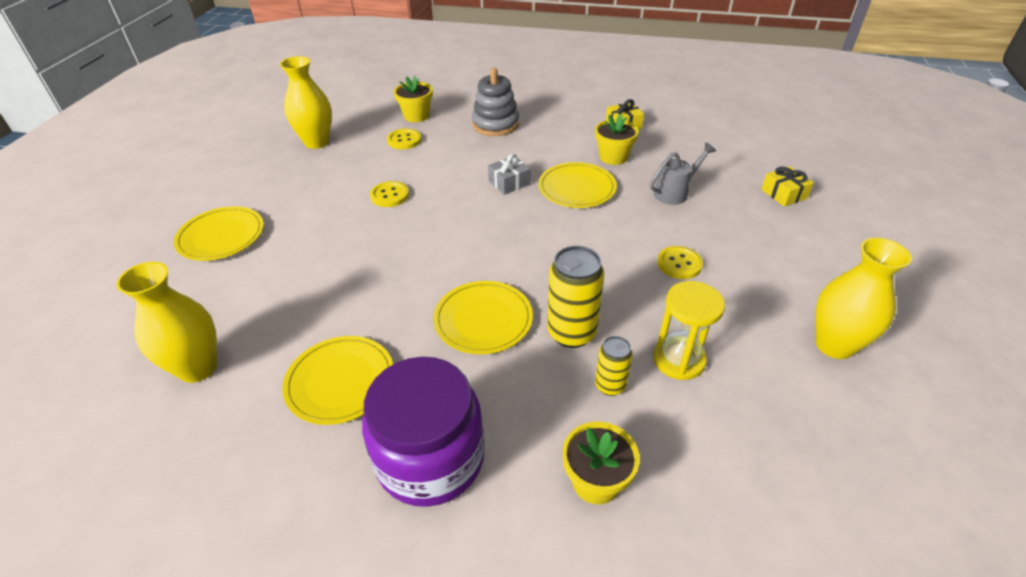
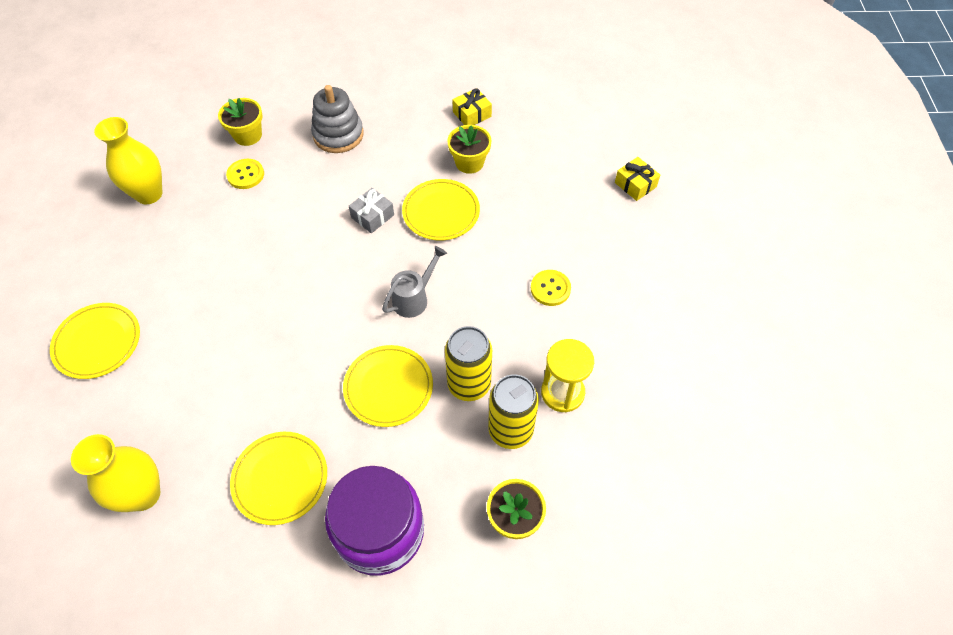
camera: 15 degrees left, 15 degrees up
(389, 195) = (255, 256): yellow button -> none
(610, 385) = (510, 430): yellow can -> yellow can, size x1.73
(675, 192) = (535, 201): grey watering can -> grey watering can (414, 298)
(834, 345) = (684, 350): yellow vase -> none

